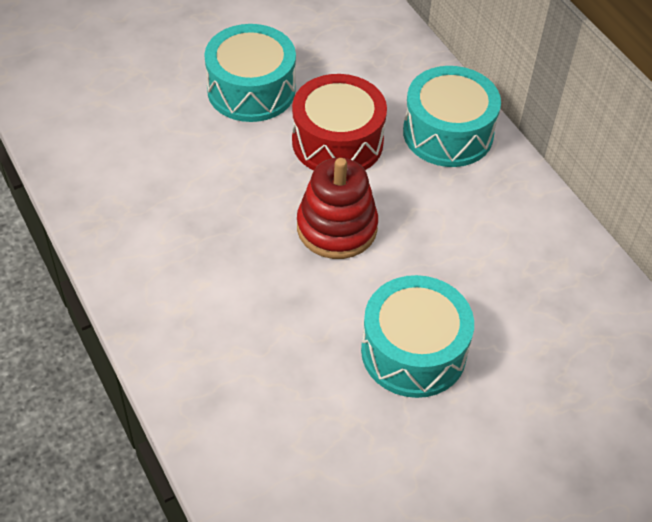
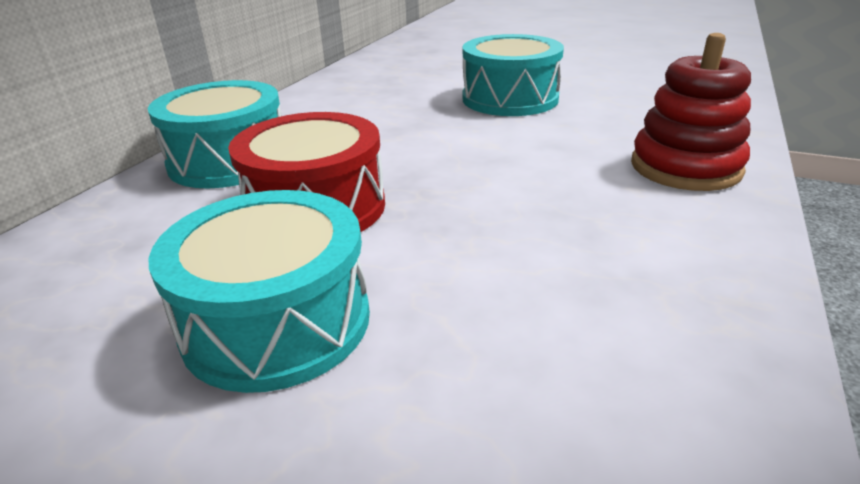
camera: 125 degrees left, 20 degrees down
(337, 227) = (445, 161): red stacking toy -> red stacking toy (685, 167)

